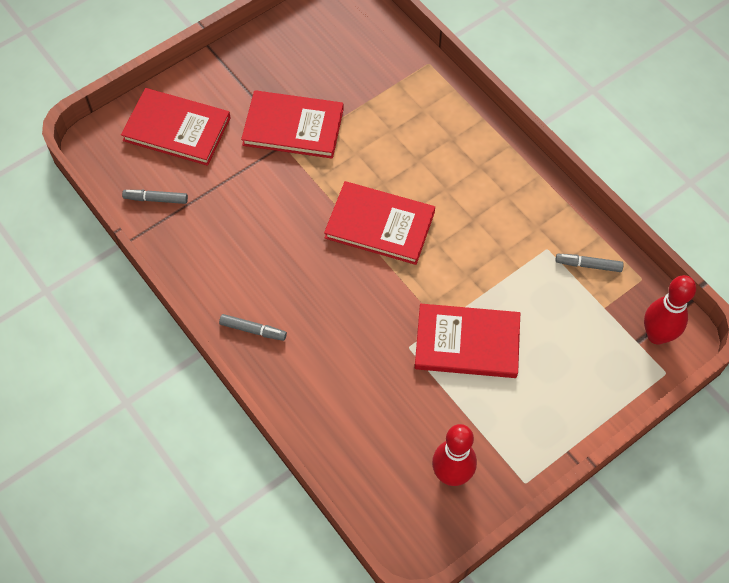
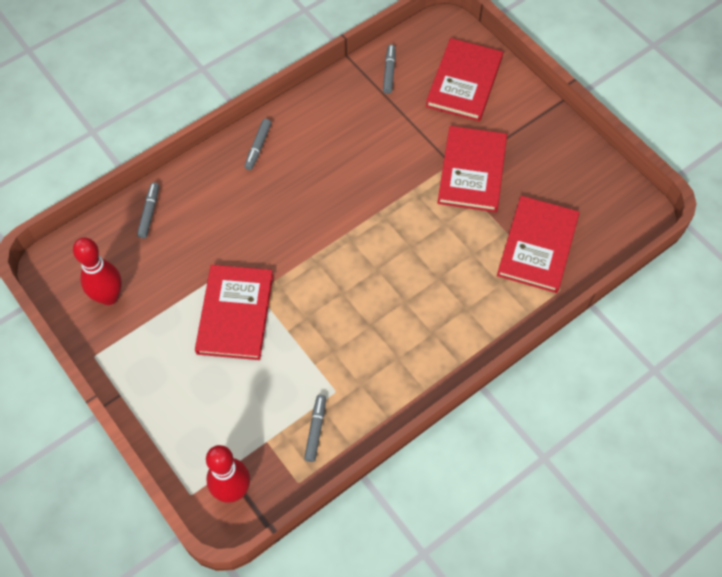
camera: 90 degrees right, 0 degrees up
(340, 442) = (149, 213): none -> grey marker
(379, 225) = (363, 243): red book -> red book (537, 246)

